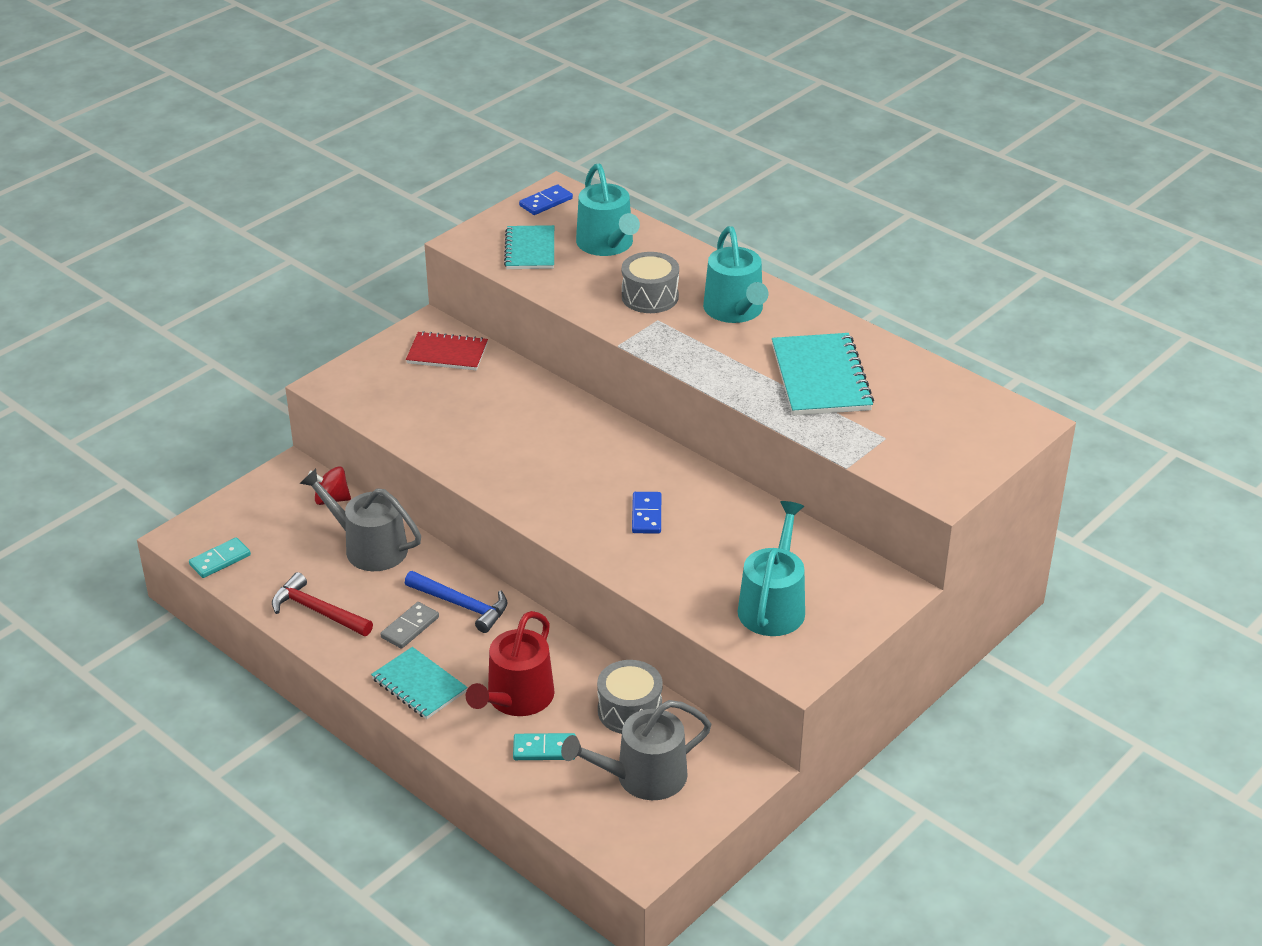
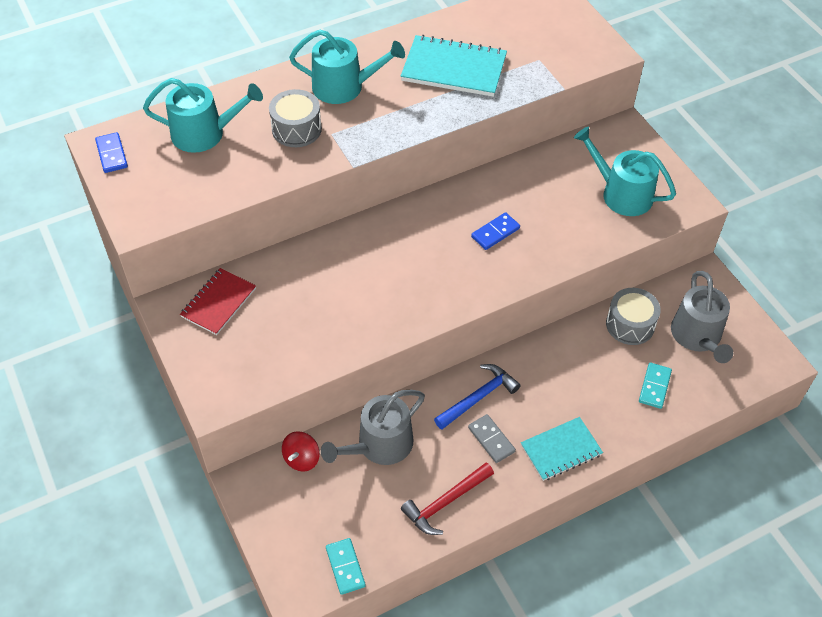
camera: 70 degrees left, 15 degrees up
(516, 698) = (596, 389): red watering can -> none
(530, 250) = (180, 184): turquoise notebook -> none
(646, 515) = (495, 232): blue domino -> blue domino turned 60 degrees counterclockwise

